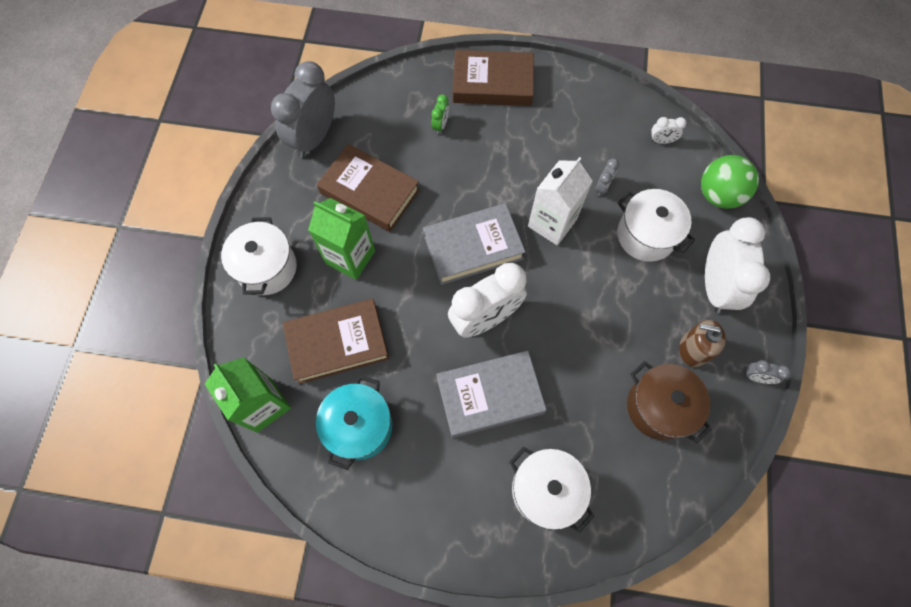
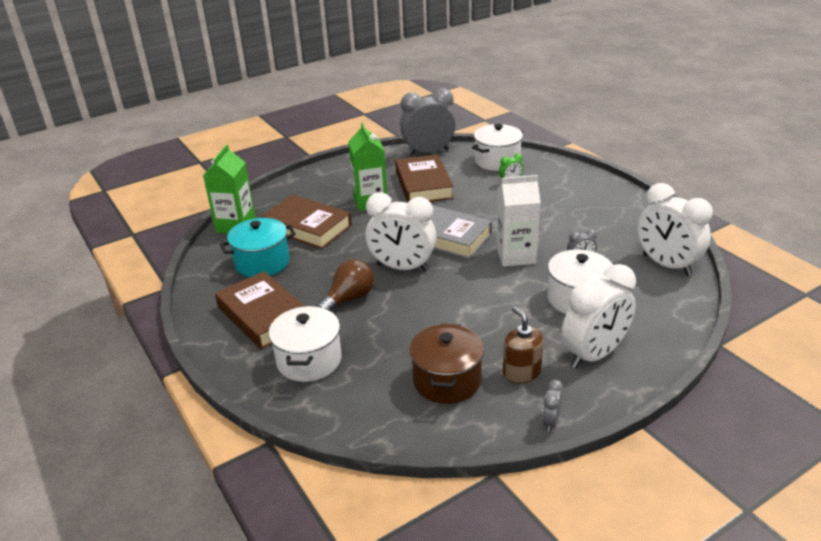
camera: 50 degrees right, 35 degrees down
(267, 268) = (323, 182): white pot -> white pot (497, 161)
(489, 395) = (349, 299): grey book -> brown light bulb
(492, 83) = (575, 182): brown book -> brown book (263, 315)
(661, 141) = (666, 265): white clock -> white clock, size x2.36
(718, 195) = (674, 314): green ball -> none
(756, 377) = (550, 421): grey clock -> grey clock turned 45 degrees clockwise

